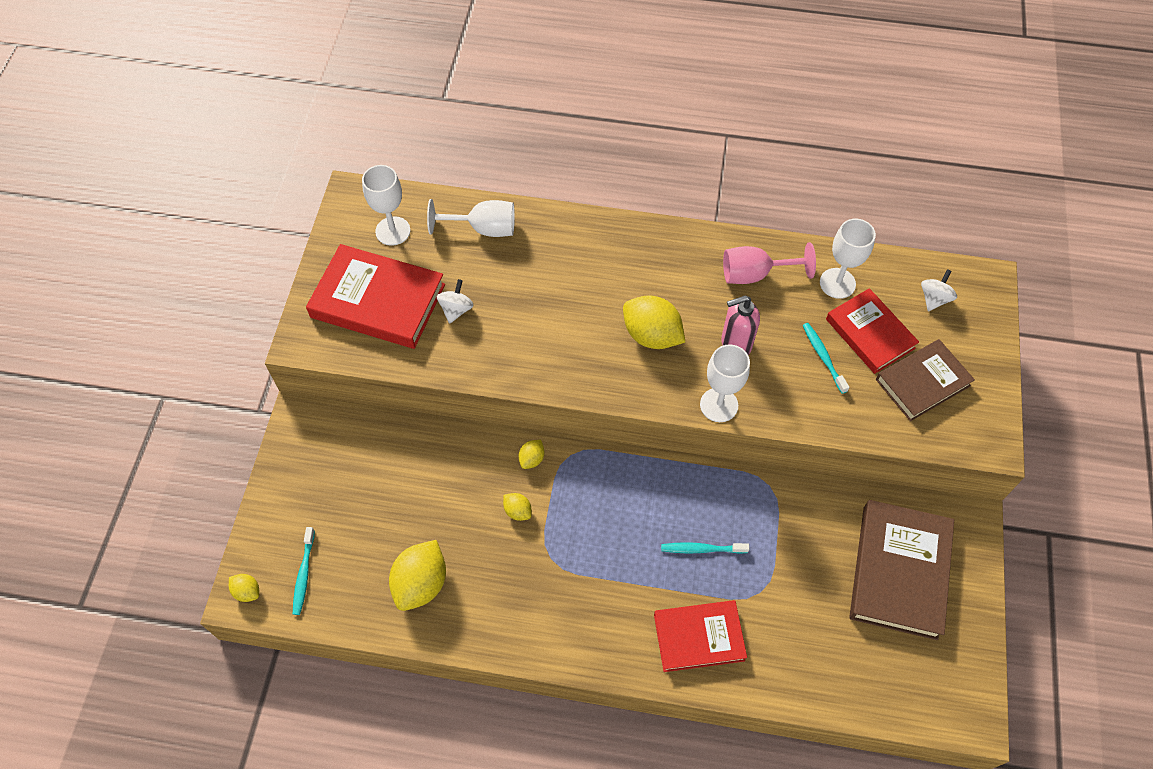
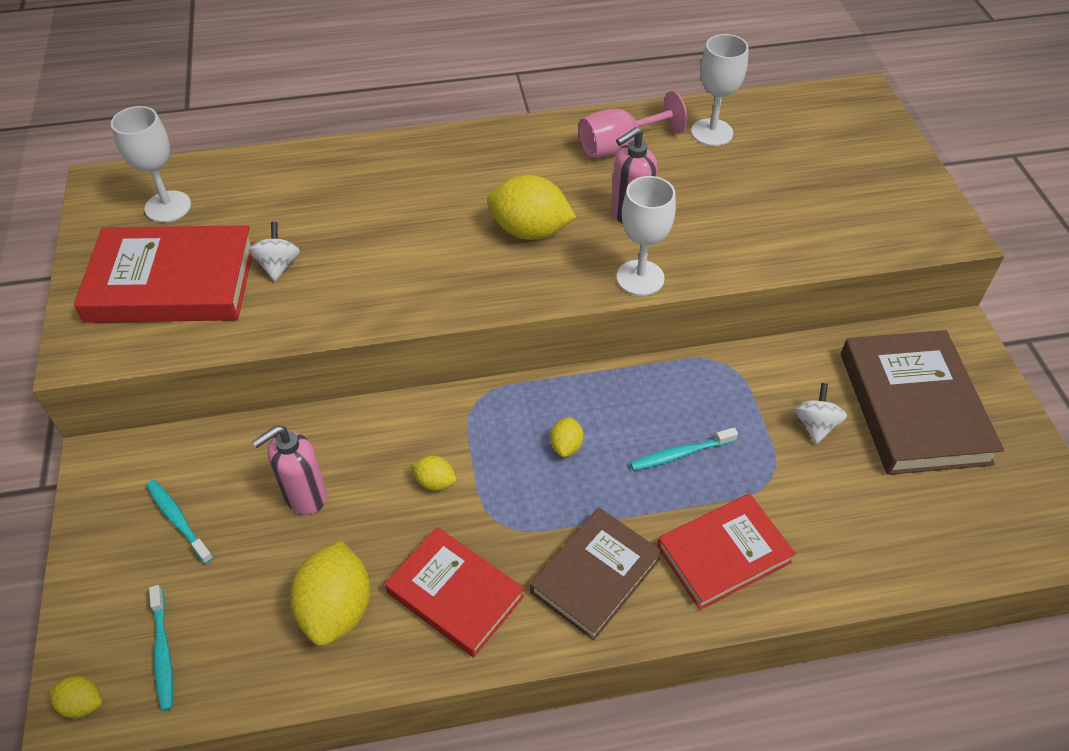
camera: 20 degrees left, 10 degrees down
(426, 491) = (304, 495): none -> pink soap dispenser
(484, 229) = (283, 178): white goblet -> none
(532, 459) = (430, 418): yellow lemon -> yellow lemon (566, 446)
(823, 357) = (732, 202): turquoise toothbrush -> turquoise toothbrush (178, 520)
(870, 333) = (770, 168): red book -> red book (455, 594)
(922, 382) = (850, 197): brown book -> brown book (595, 576)
(934, 299) = (819, 122): white spinning top -> white spinning top (815, 425)

